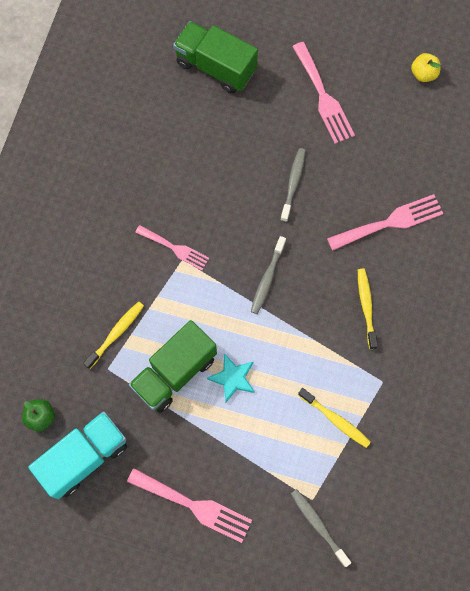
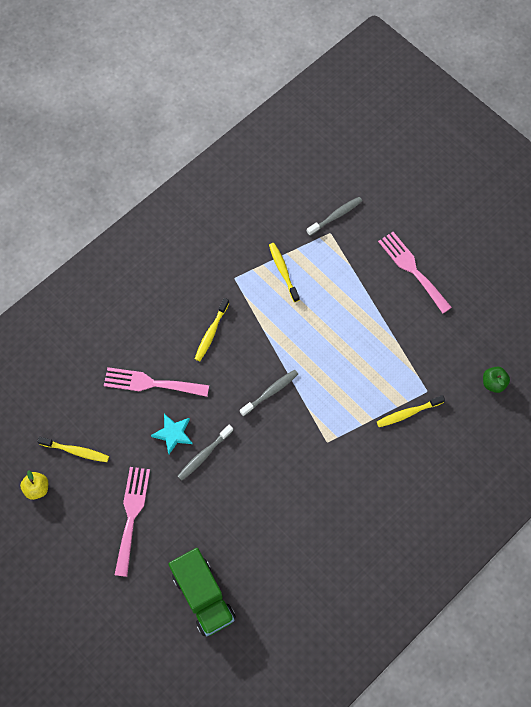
camera: 150 degrees left, 5 degrees down
(84, 457) = (474, 339): turquoise truck -> none
(174, 372) = (378, 362): green truck -> none
(175, 248) = (328, 454): pink fork -> none
(233, 378) = (338, 336): turquoise star -> turquoise star (173, 434)
(318, 525) = (335, 216): grey toothbrush -> grey toothbrush turned 120 degrees counterclockwise
(414, 123) = (76, 451): none -> yellow toothbrush

